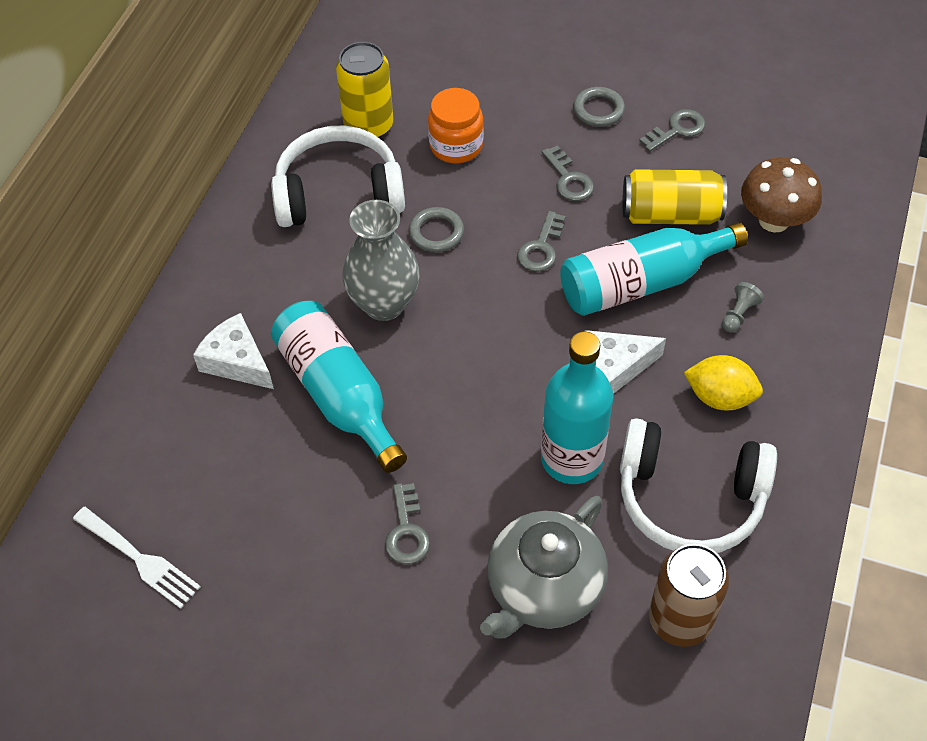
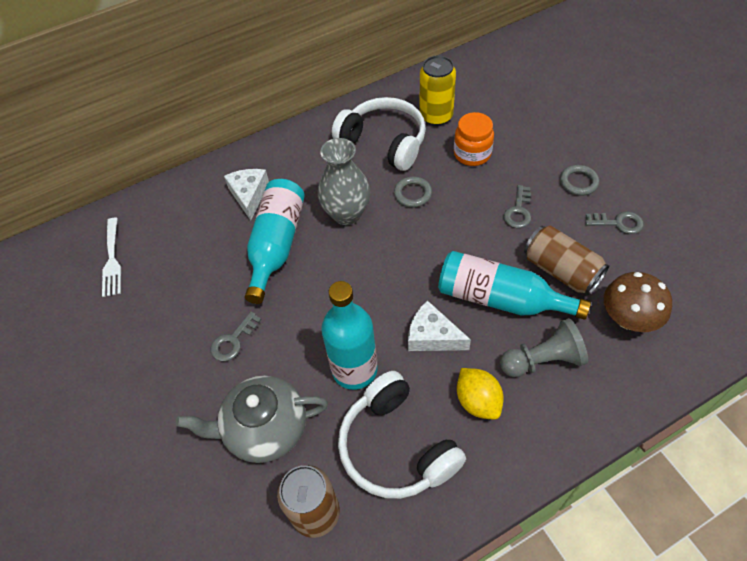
camera: 45 degrees right, 0 degrees up
(541, 248) = (461, 239): grey key -> none
(670, 214) = (561, 270): yellow can -> brown can
(738, 314) = (543, 360): grey pawn -> grey pawn, size x1.98

